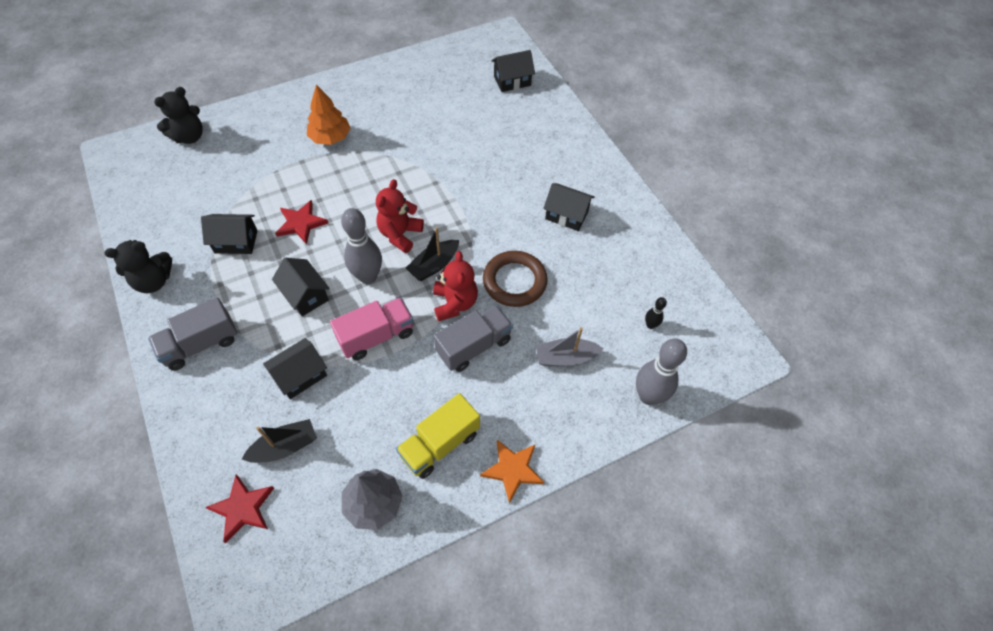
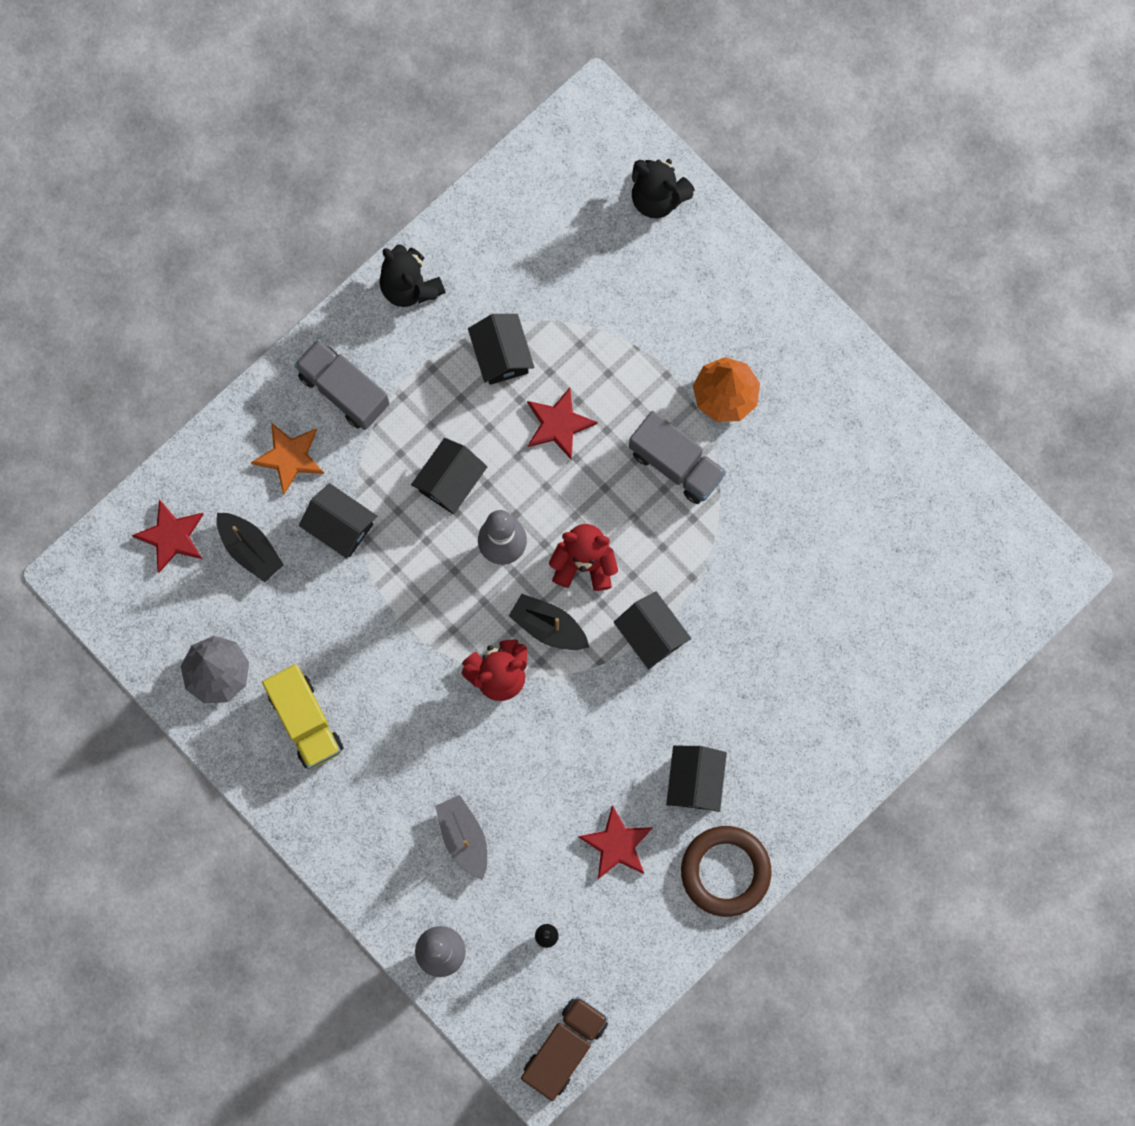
camera: 75 degrees right, 20 degrees up
(376, 336) = (420, 594): pink truck -> none
(440, 444) = (305, 721): yellow truck -> yellow truck turned 150 degrees counterclockwise
(474, 346) = (444, 718): grey truck -> grey truck (676, 464)
(512, 81) = (946, 623): black house -> black house (651, 634)
(513, 470) = (300, 814): orange star -> orange star (290, 457)
(514, 281) = (558, 740): brown ring -> brown ring (725, 871)
(596, 267) = (617, 844): none -> red star
(733, 336) = (564, 1048): none -> brown truck

